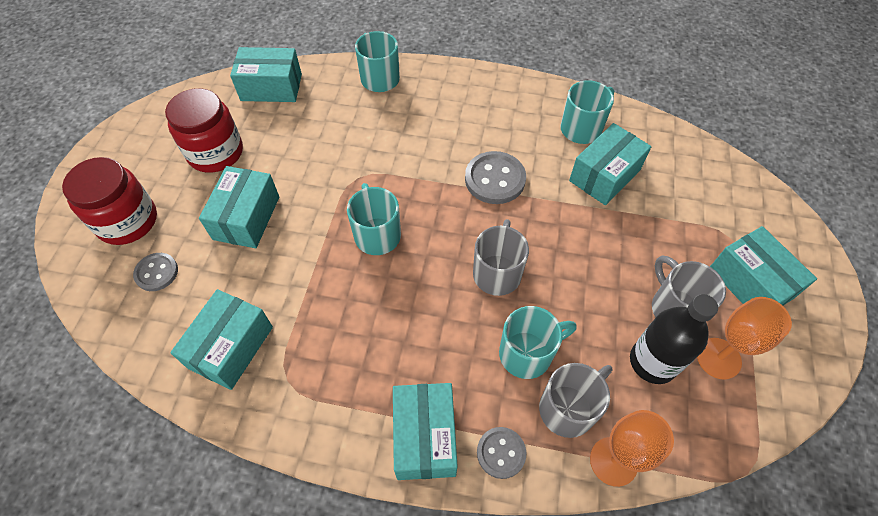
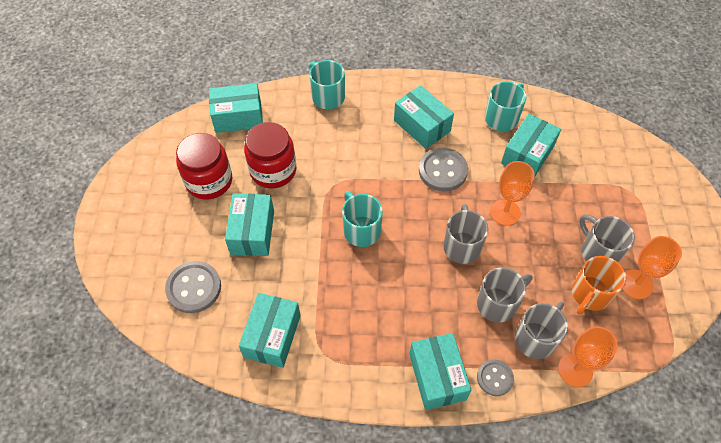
camera: 10 degrees left, 0 degrees up
(127, 221) = (155, 250): red jar -> red jar (273, 170)
(156, 273) = (194, 288): grey button -> grey button, size x1.61
(527, 353) = (498, 303): turquoise mug -> grey mug
(561, 240) = (505, 212): none -> orange goblet
(653, 362) = (590, 294): black bottle -> orange mug
(750, 282) = (650, 224): turquoise box -> turquoise box (422, 126)

